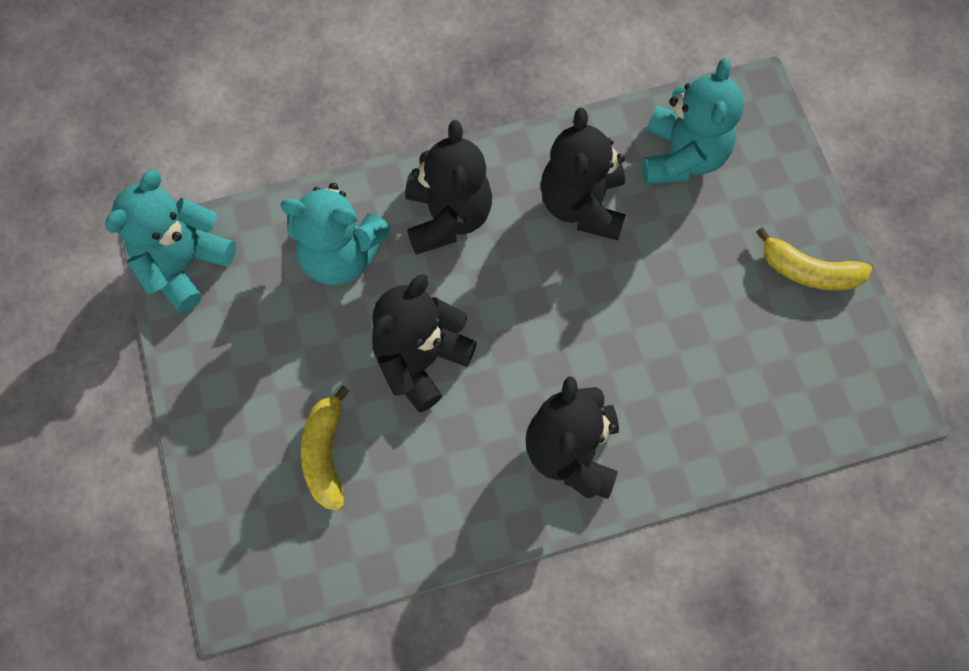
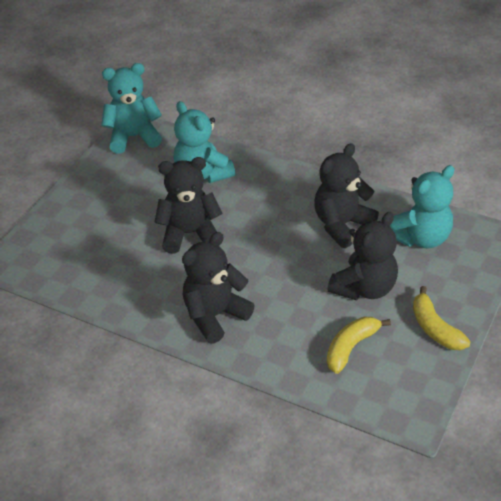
camera: 45 degrees right, 25 degrees down
(325, 454) = (106, 239): yellow banana -> yellow banana (351, 347)
(447, 217) = (269, 190): black teddy bear -> black teddy bear (364, 288)

